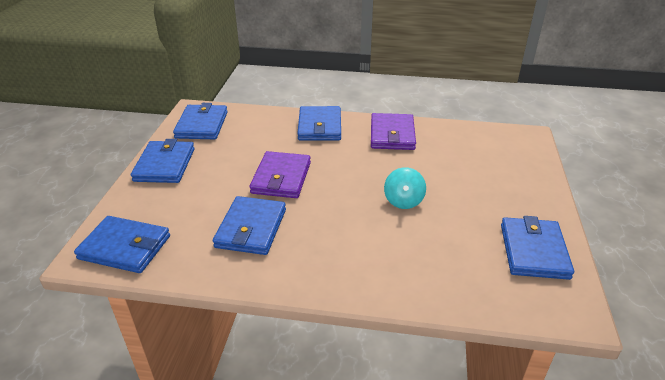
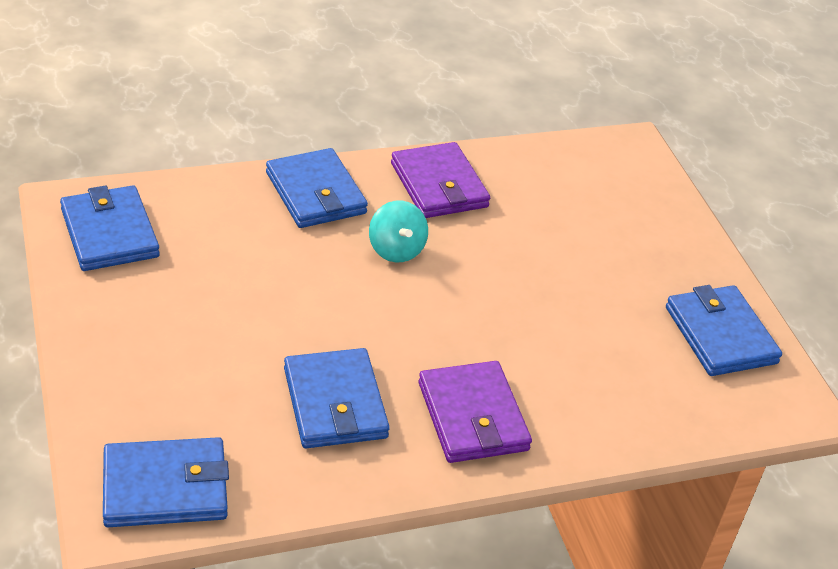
camera: 30 degrees left, 5 degrees up
(165, 165) = (108, 328): blue wallet -> none
(281, 178) = (320, 305): purple wallet -> purple wallet (472, 416)
(403, 201) = (521, 301): turquoise spinning top -> turquoise spinning top (396, 250)

